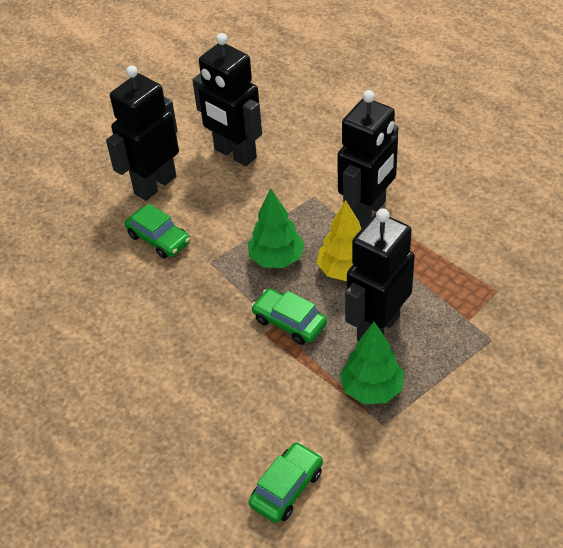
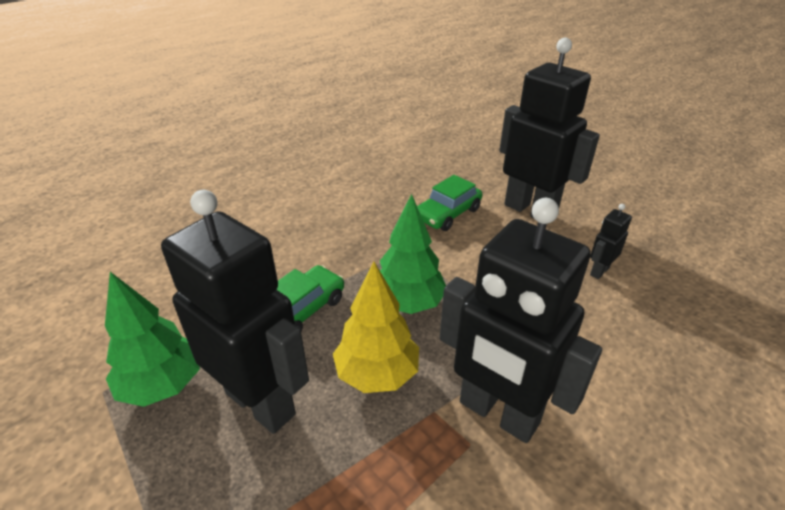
camera: 90 degrees right, 10 degrees down
(234, 154) = (599, 271): black robot -> black robot, size x0.42
(286, 488) = (82, 297): green car -> none

